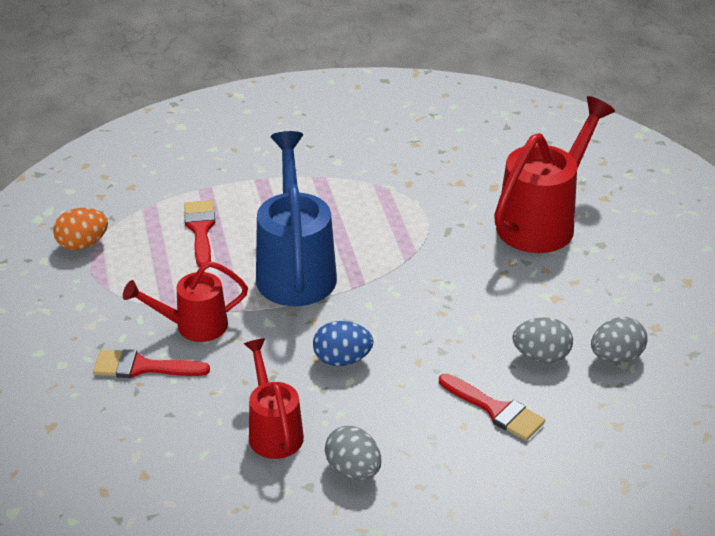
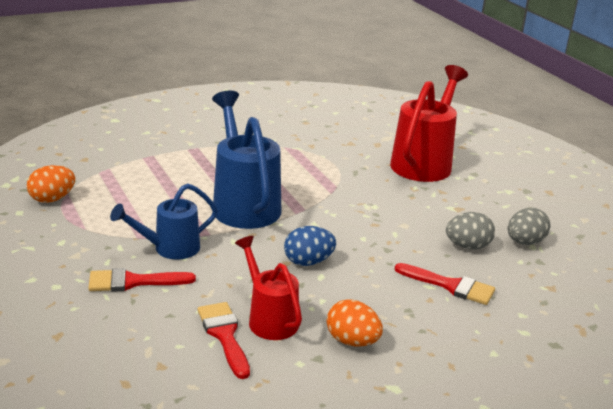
camera: 15 degrees left, 10 degrees down
(194, 326) = (170, 248): red watering can -> blue watering can
(200, 230) = (153, 183): red brush -> red brush (224, 335)
(353, 470) = (352, 341): grey egg -> orange egg

